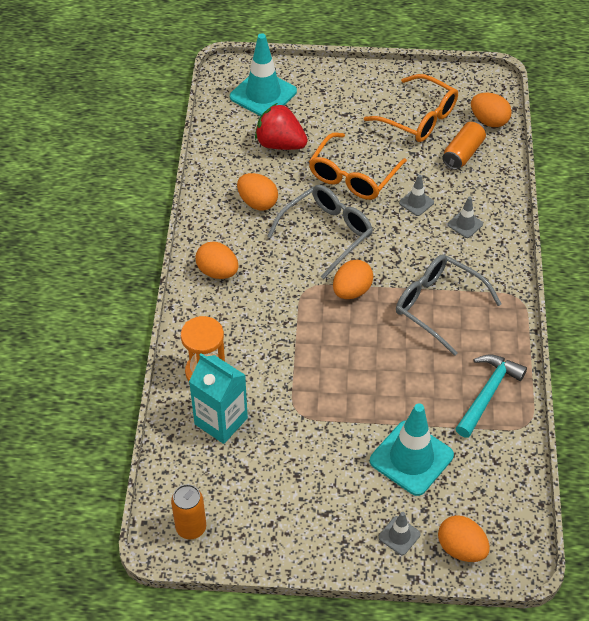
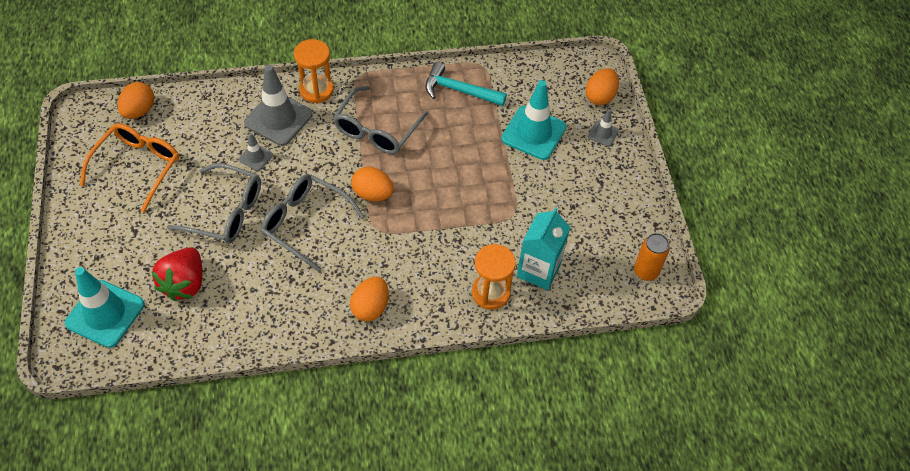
camera: 105 degrees left, 5 degrees up
(257, 202) = (272, 289): orange egg -> none
(353, 175) = (225, 211): orange glasses -> grey glasses
(463, 153) = (186, 127): orange can -> none
(465, 224) = (278, 119): grey traffic cone -> grey traffic cone, size x2.08
(502, 260) = (316, 90): none -> orange hourglass

